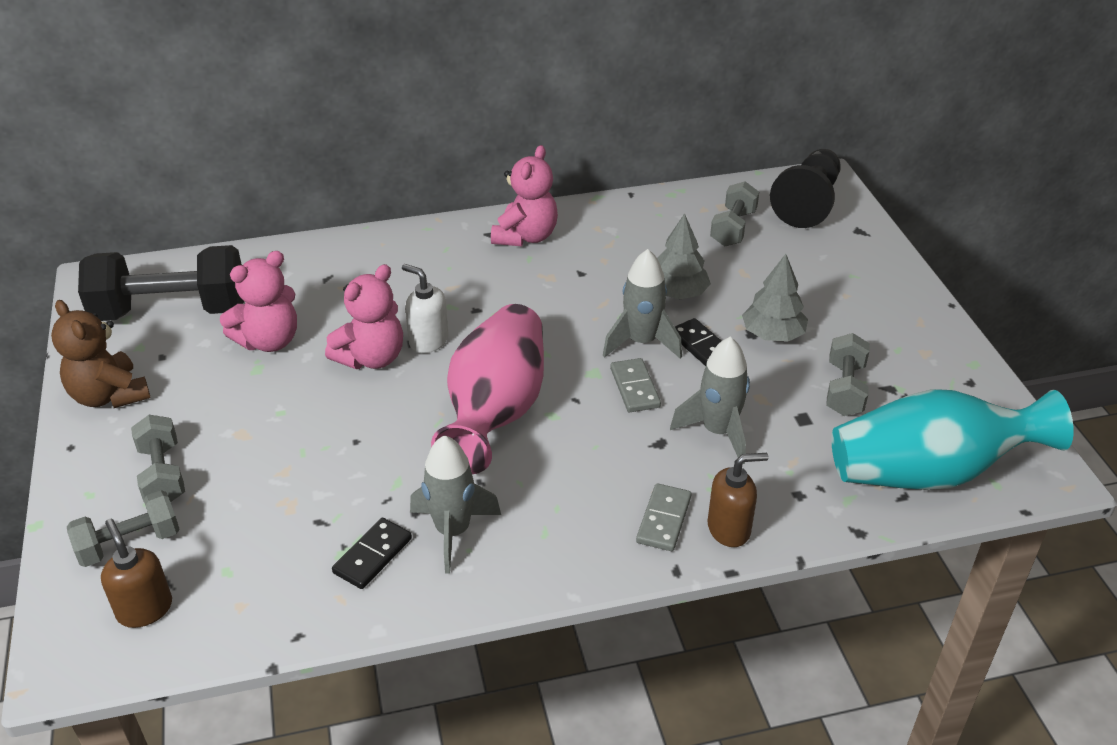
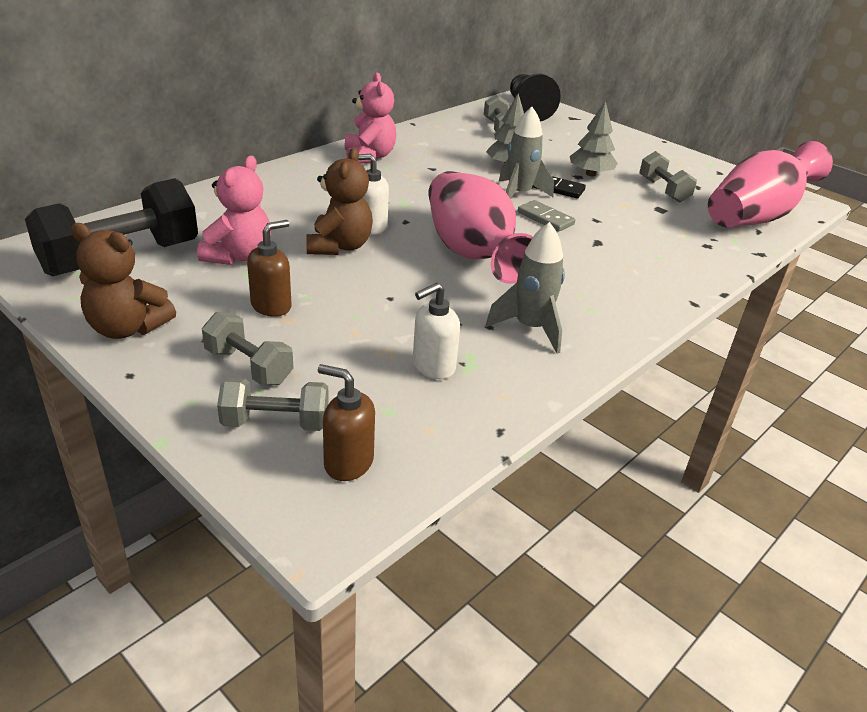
camera: 35 degrees left, 5 degrees down
(129, 543) = (276, 423): grey dumbbell -> grey dumbbell turned 60 degrees clockwise
(312, 539) = (433, 366): none -> white soap dispenser
(371, 358) = (339, 246): pink teddy bear -> brown teddy bear
(372, 555) = (492, 361): black domino -> none
(664, 520) = (652, 280): grey domino -> none
(718, 432) = (623, 227): grey rocket -> none
(729, 529) = (694, 273): brown soap dispenser -> brown soap dispenser (271, 306)
(929, 472) = (756, 216): turquoise vase -> pink vase

